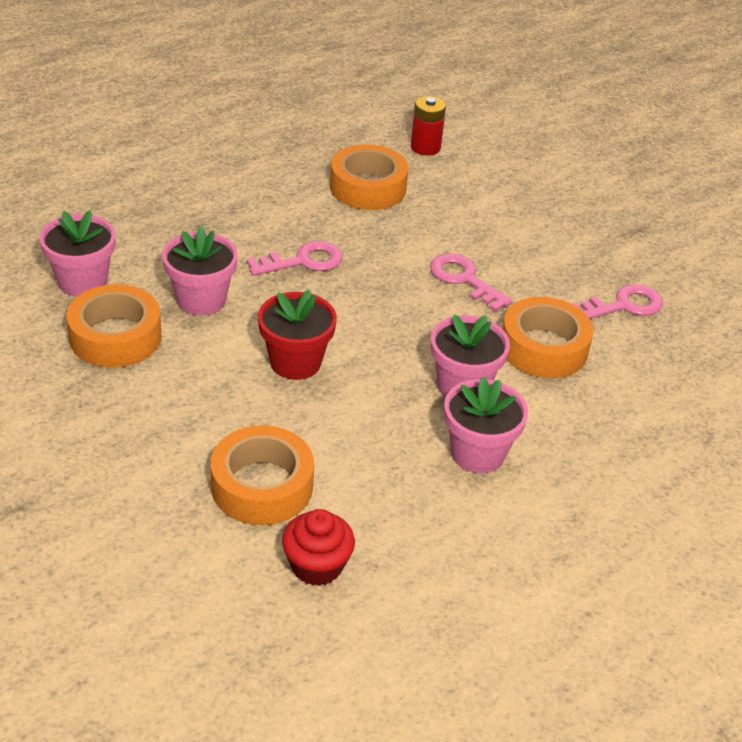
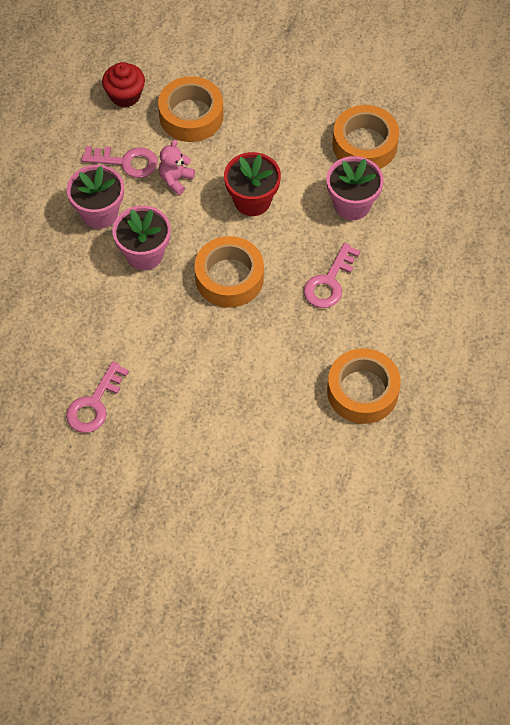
camera: 145 degrees right, 20 degrees up
(82, 281) = (431, 166): pink flower pot -> none
(355, 432) = (175, 179): none -> pink teddy bear
(425, 147) = (369, 478): red battery -> none
(464, 279) = (216, 346): pink key -> pink key (126, 162)
(543, 348) = (120, 322): orange tape -> orange tape (229, 277)

